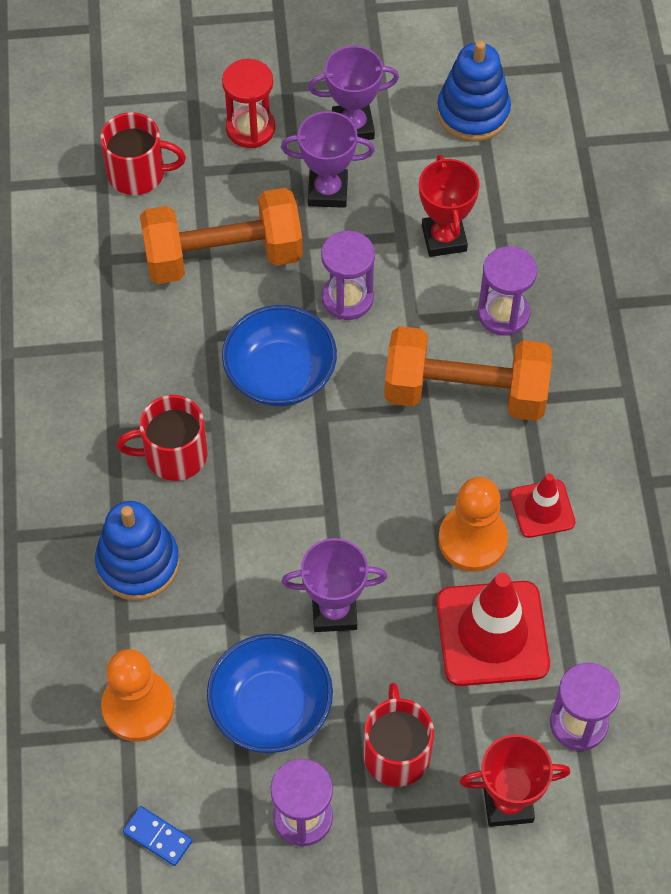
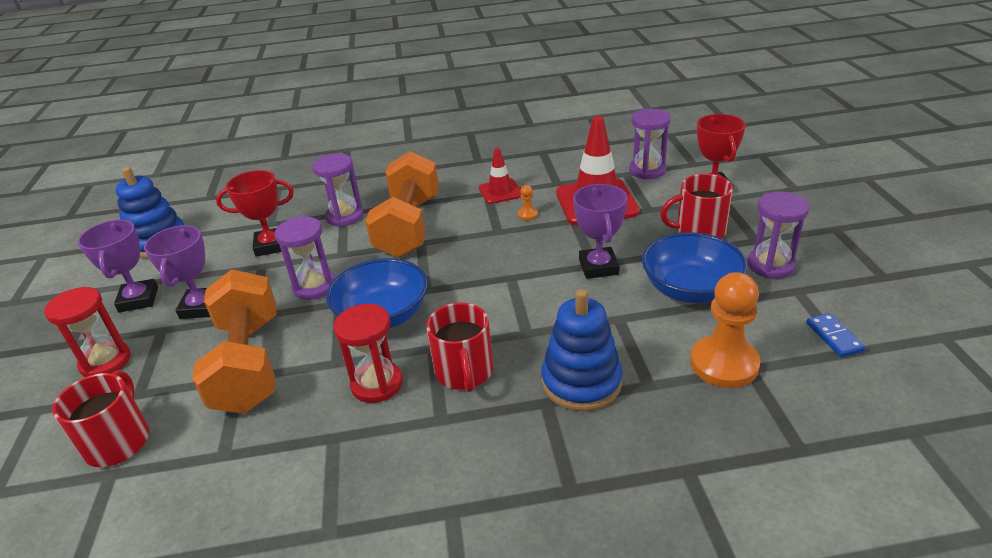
camera: 90 degrees left, 25 degrees down
(158, 836) = (834, 337): blue domino -> blue domino turned 45 degrees counterclockwise
(171, 375) = (377, 384): none -> red hourglass
(472, 540) = (527, 215): orange pawn -> orange pawn, size x0.41

